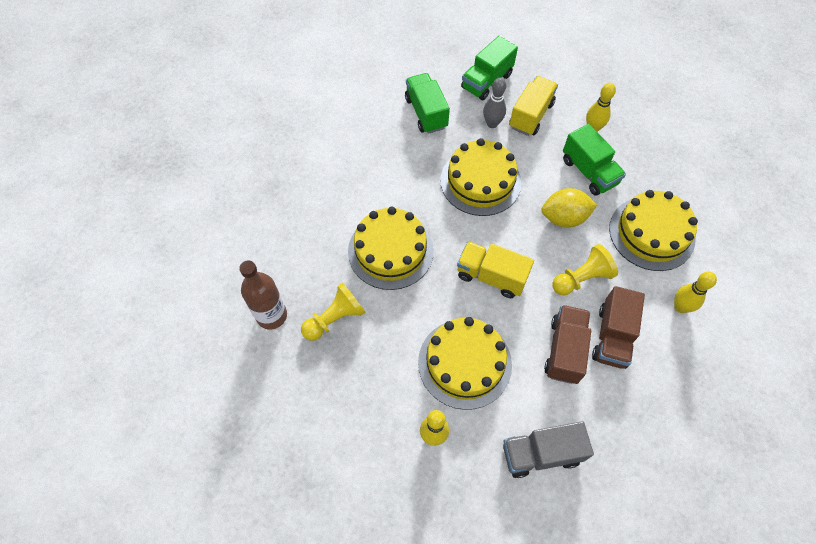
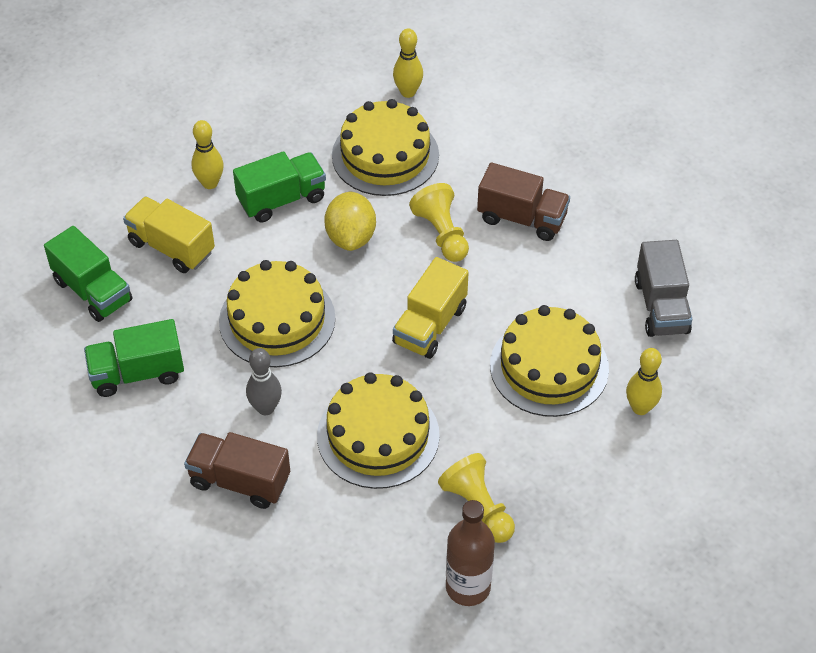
camera: 85 degrees left, 10 degrees down
(492, 124) = (177, 294): grey bowling pin -> grey bowling pin (265, 408)
(564, 350) = (537, 266): brown truck -> brown truck (239, 481)
(680, 307) = (488, 150): yellow bowling pin -> yellow bowling pin (408, 92)

